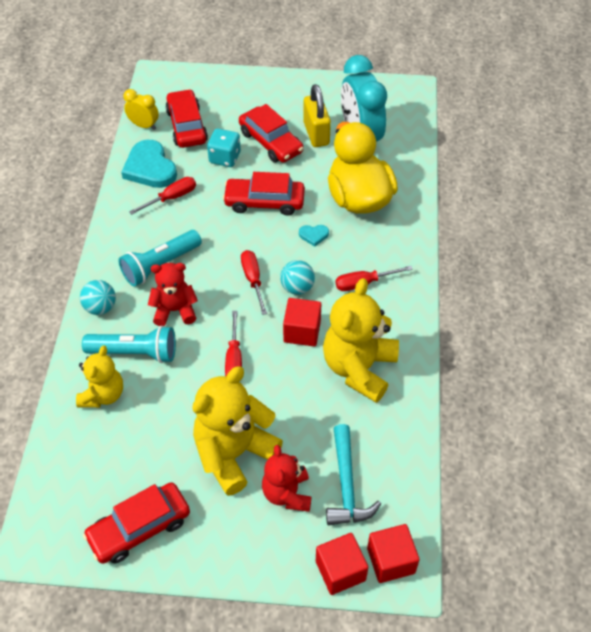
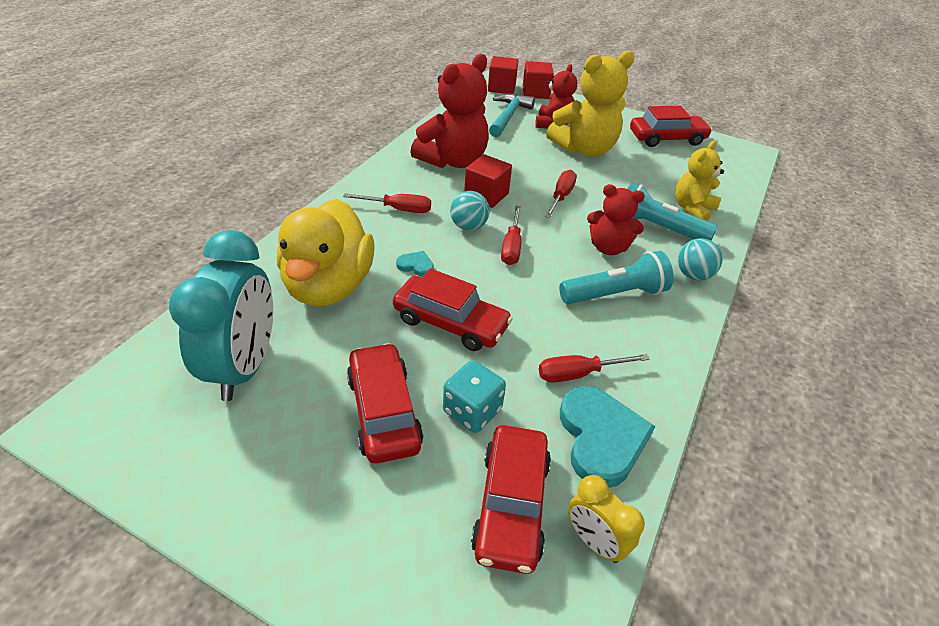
camera: 160 degrees left, 10 degrees down
(316, 134) = (303, 399): yellow padlock -> none
(359, 368) = (453, 161): yellow teddy bear -> red teddy bear

